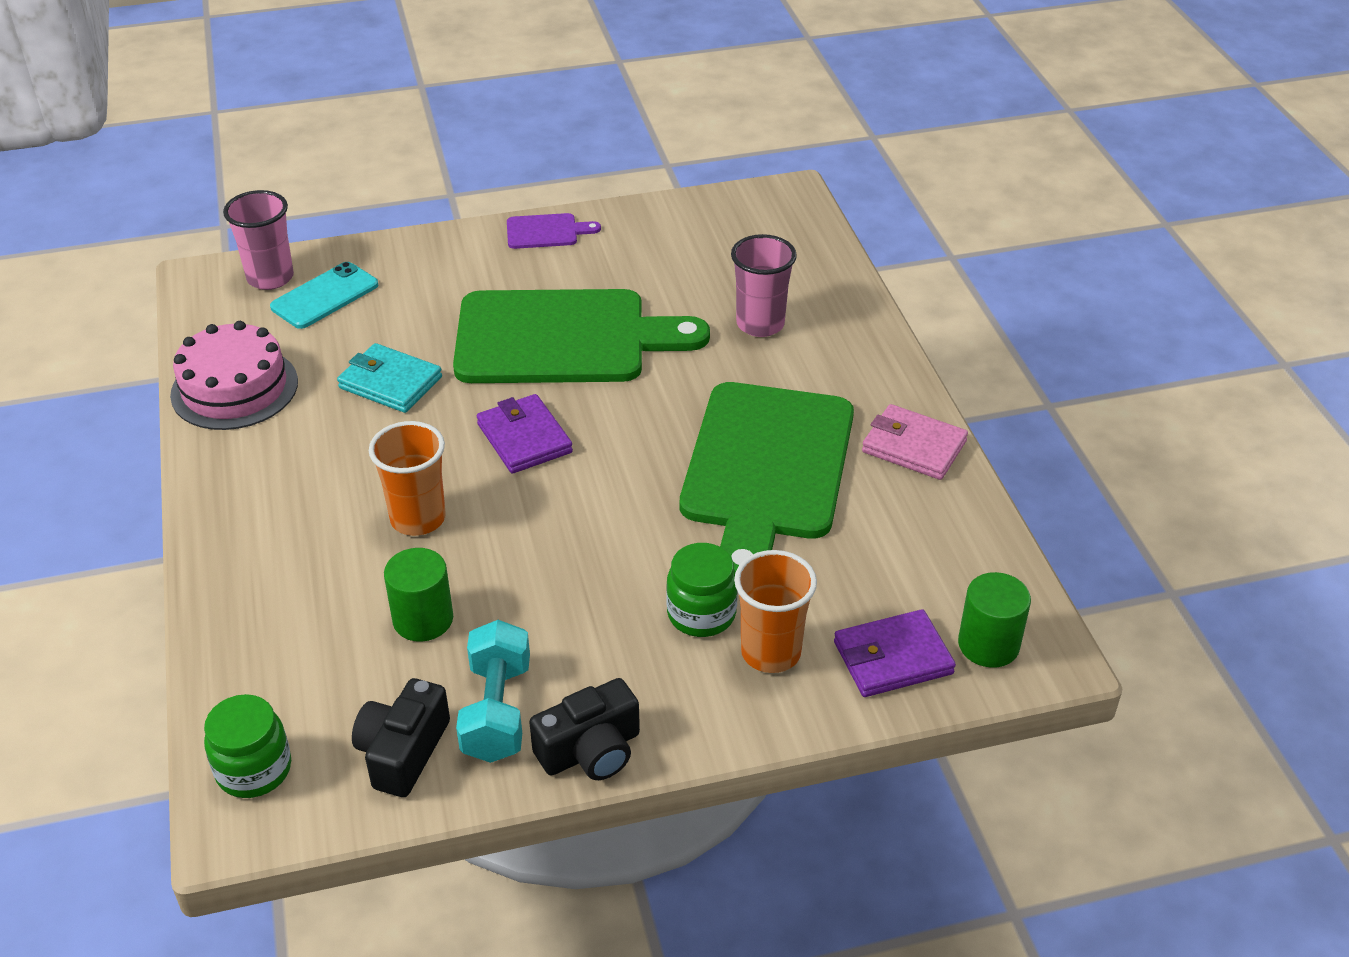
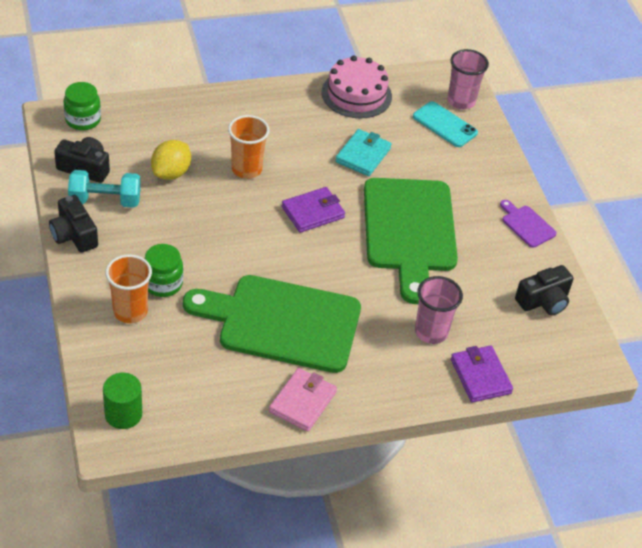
camera: 85 degrees right, 5 degrees up
(423, 619) = (171, 173): green cylinder -> yellow lemon
(546, 232) = (527, 225): purple cutting board -> purple cutting board turned 150 degrees clockwise
(689, 227) = (543, 301): none -> black camera
(893, 658) = (119, 366): purple wallet -> purple wallet (480, 376)

